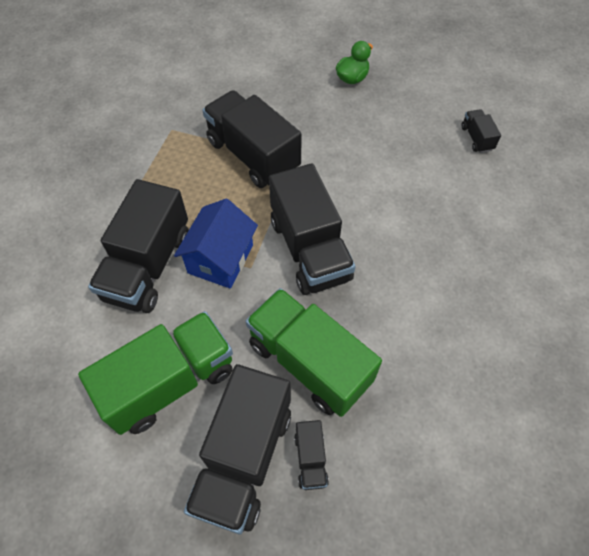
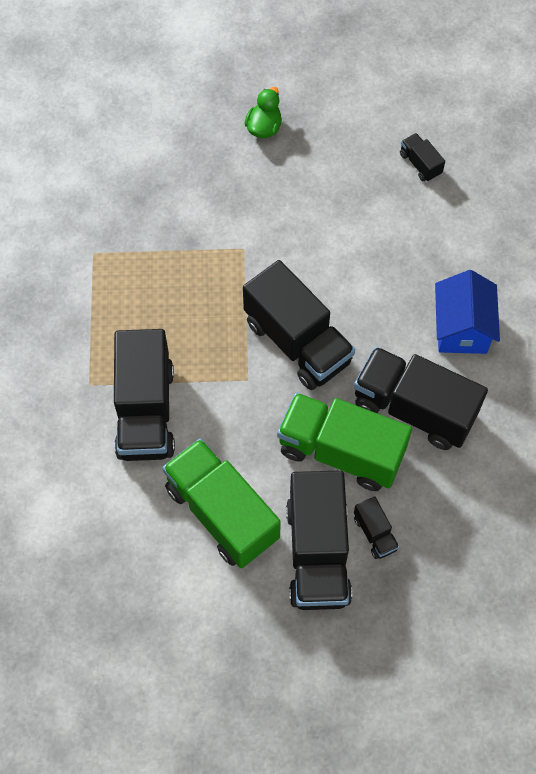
camera: 20 degrees left, 5 degrees up
(170, 382) = (222, 513): green truck -> green truck turned 75 degrees counterclockwise
(220, 259) = (214, 380): blue house -> blue house (461, 328)
(253, 155) = (196, 256): black truck -> black truck (414, 409)

